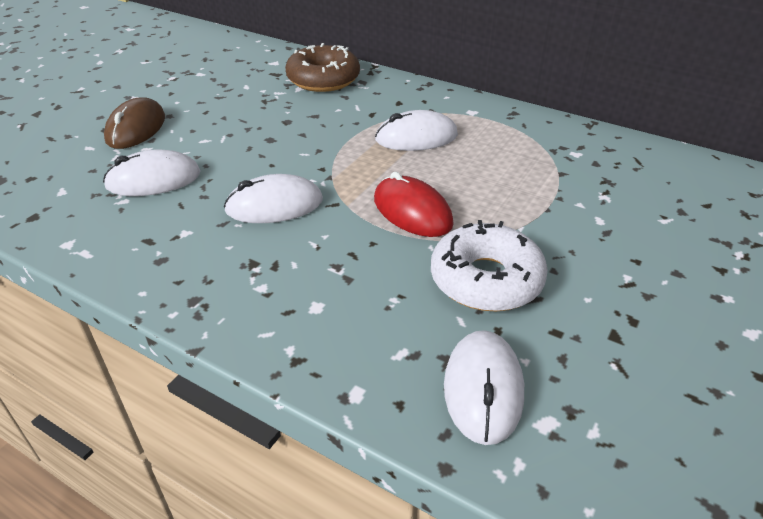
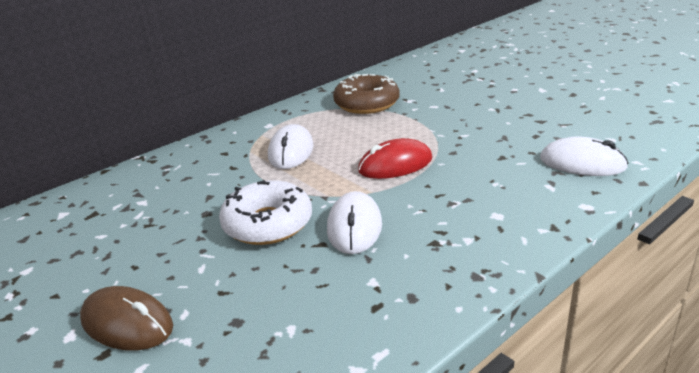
camera: 70 degrees left, 10 degrees down
(153, 180) = (262, 304): white mouse -> none
(323, 79) = (139, 186): brown donut -> brown donut (366, 103)
(486, 280) = (483, 148): white donut -> white donut (268, 224)

